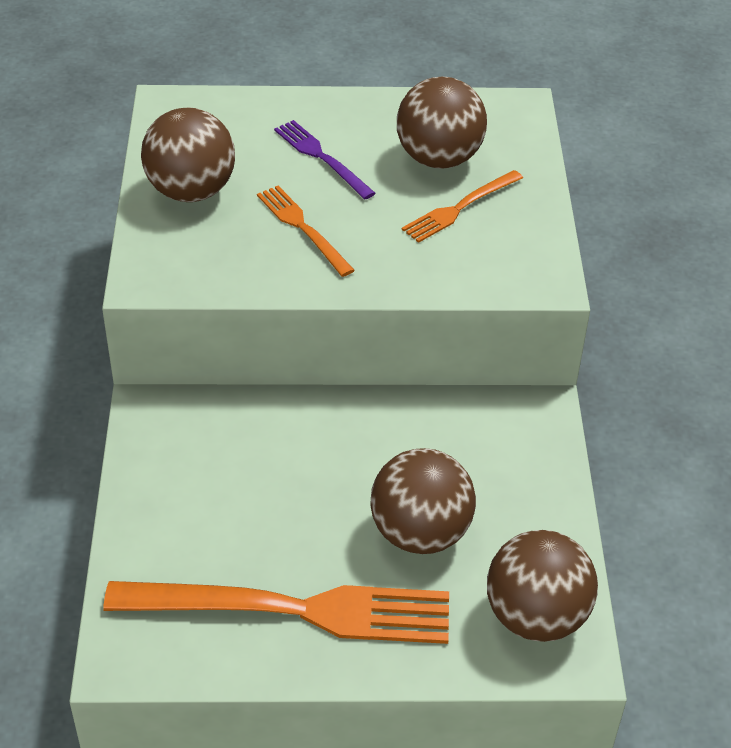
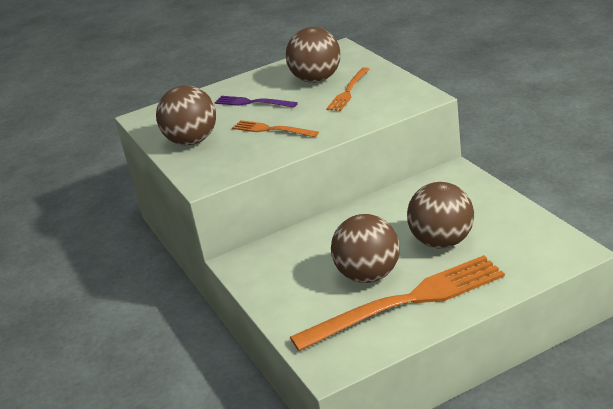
camera: 20 degrees left, 15 degrees down
(536, 616) = (538, 245): brown ball -> brown ball (369, 276)

